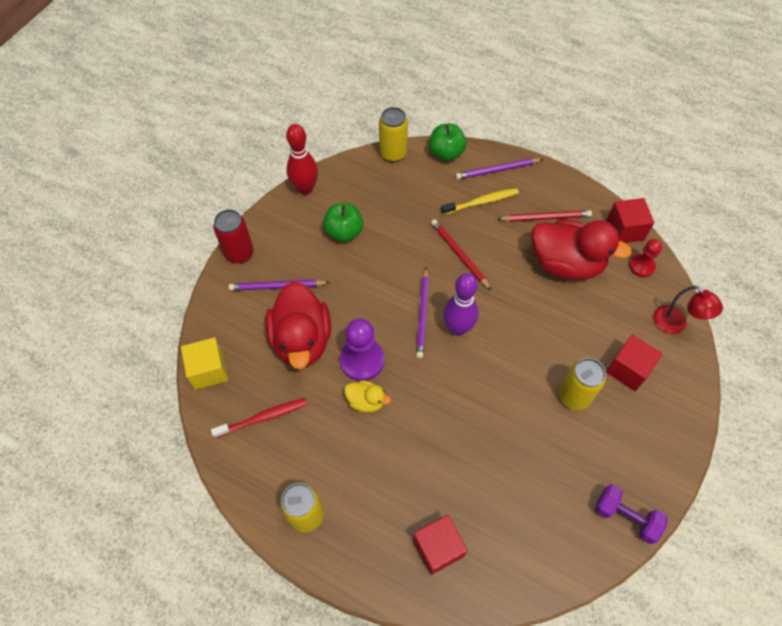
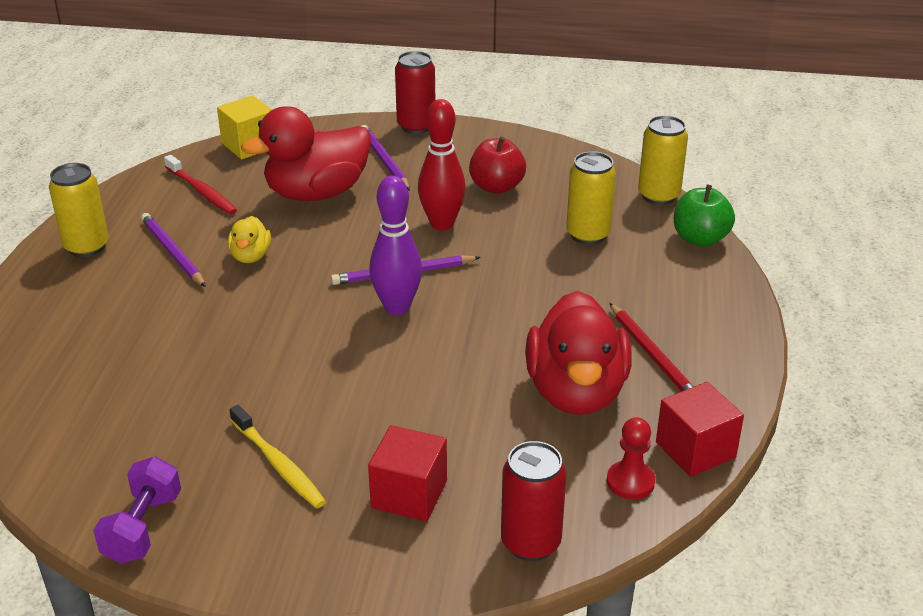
camera: 70 degrees right, 25 degrees down
(305, 189) = (544, 145): red bowling pin -> red bowling pin (442, 224)
(344, 232) = (496, 187): green apple -> red apple
(362, 360) = (308, 241): purple pawn -> none
(438, 548) = (62, 353): red cube -> none
(459, 255) = (523, 285): red pencil -> none
(481, 202) = (634, 287): yellow toothbrush -> yellow toothbrush (278, 464)
(497, 170) = (708, 291): purple pencil -> purple pencil (172, 252)
(574, 396) = (332, 439): yellow can -> yellow can (588, 235)
(675, 324) = (530, 543): red lamp -> red can

